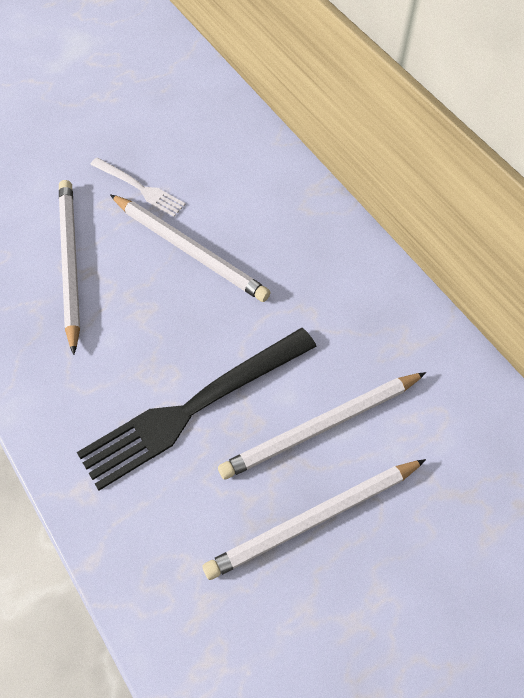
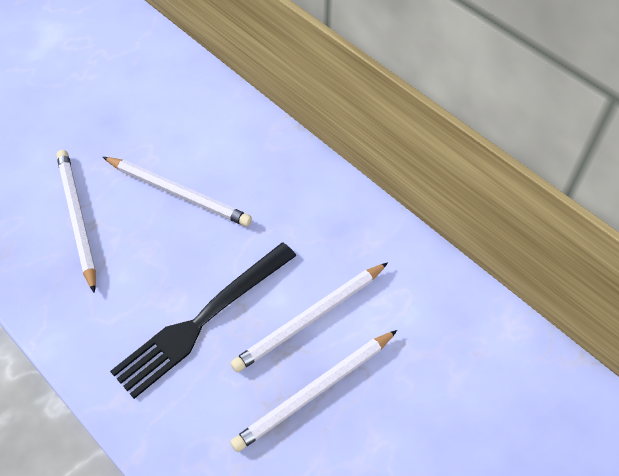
camera: 10 degrees left, 5 degrees down
(139, 188) = (127, 148): white fork -> none

